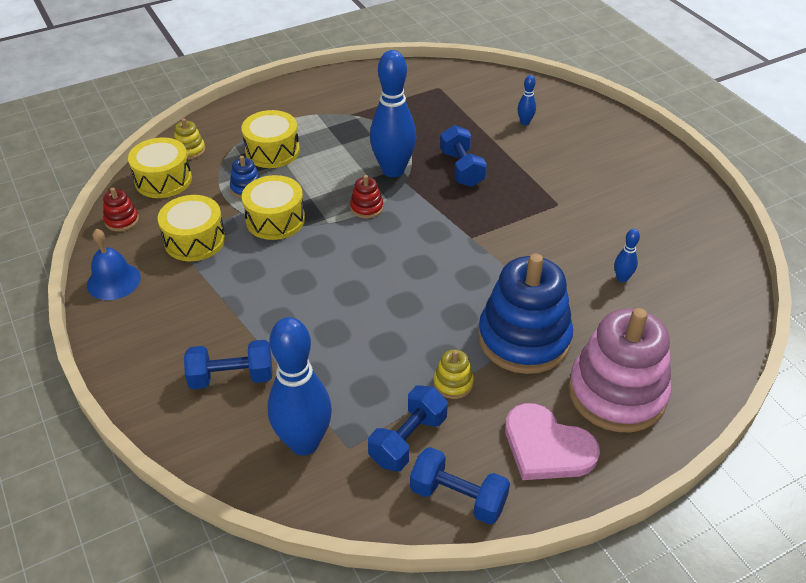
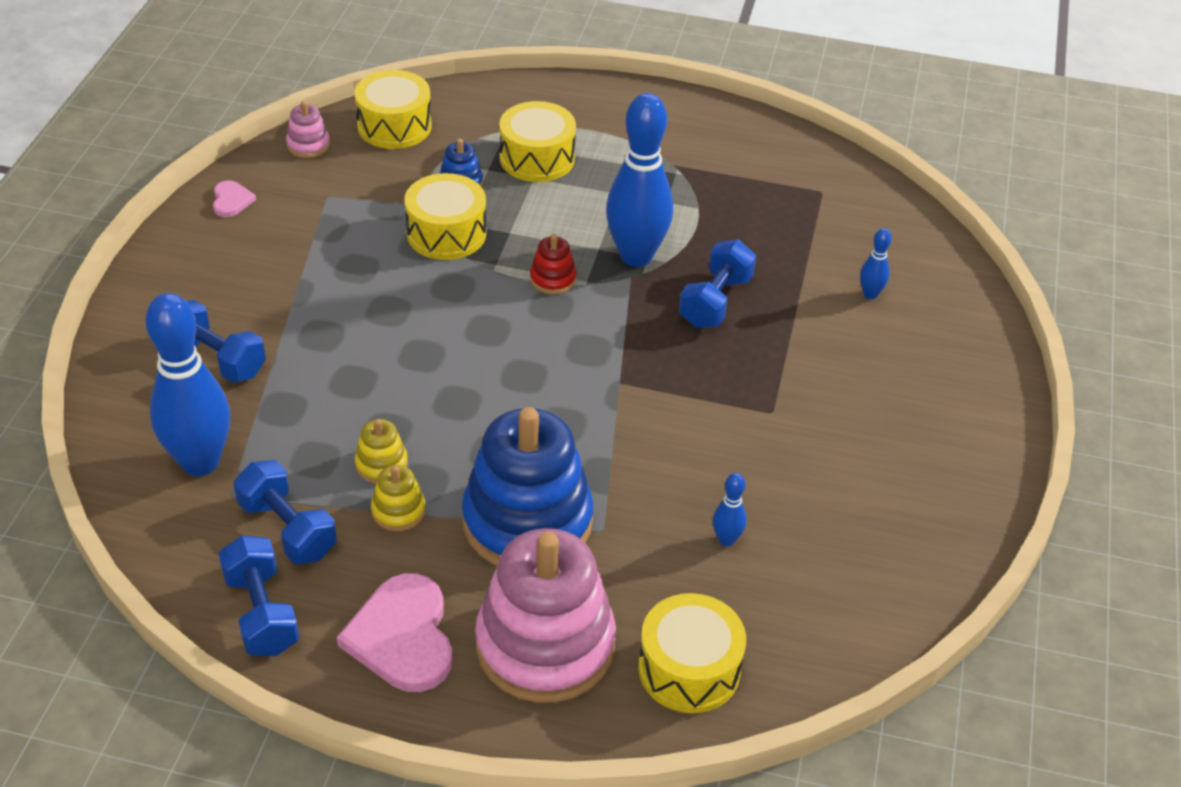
camera: 40 degrees right, 0 degrees up
(113, 281) = (231, 200): blue bell -> pink heart
(122, 220) = (308, 145): red stacking toy -> pink stacking toy
(190, 150) = (457, 109): yellow stacking toy -> yellow stacking toy (381, 464)
(195, 240) = (347, 206): yellow drum -> yellow drum (689, 669)
(408, 440) = (288, 529): blue dumbbell -> blue dumbbell turned 60 degrees clockwise

